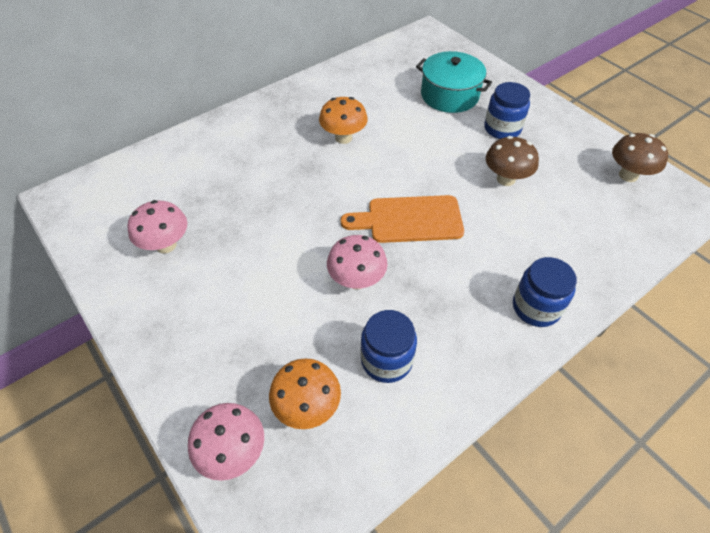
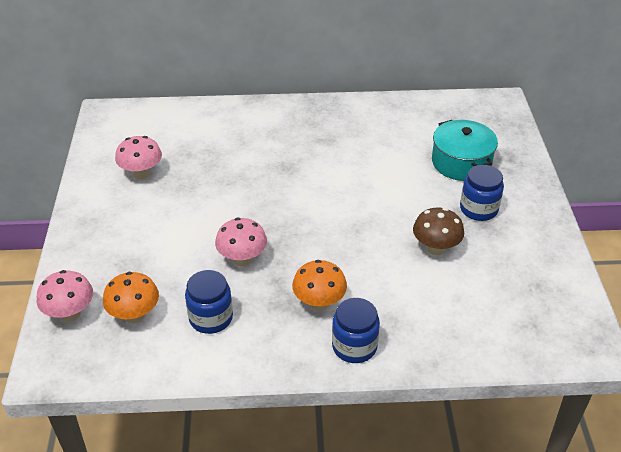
camera: 35 degrees right, 10 degrees down
(343, 138) = (335, 157): orange mushroom -> orange mushroom (319, 303)
(409, 219) = (323, 239): orange cutting board -> none
(628, 175) = (554, 298): brown mushroom -> none

